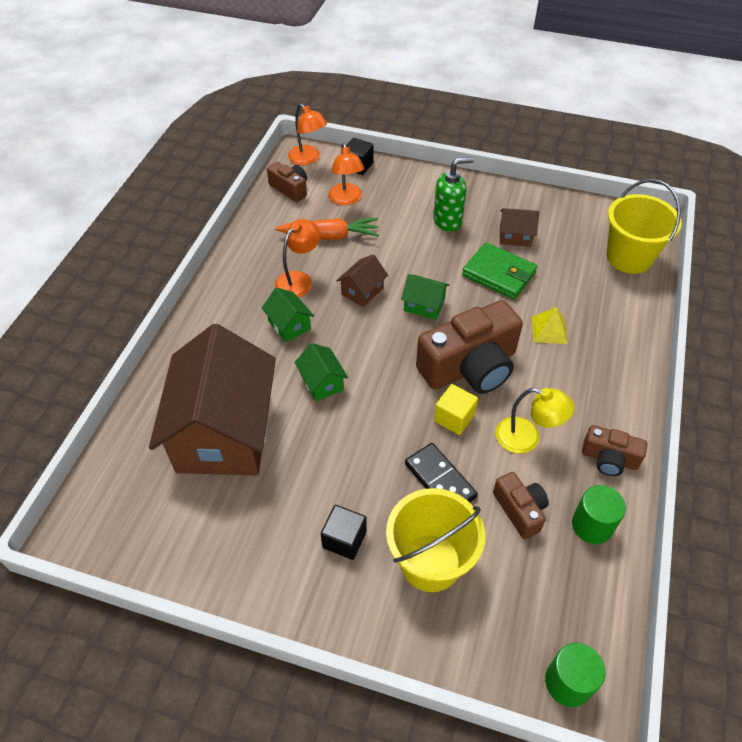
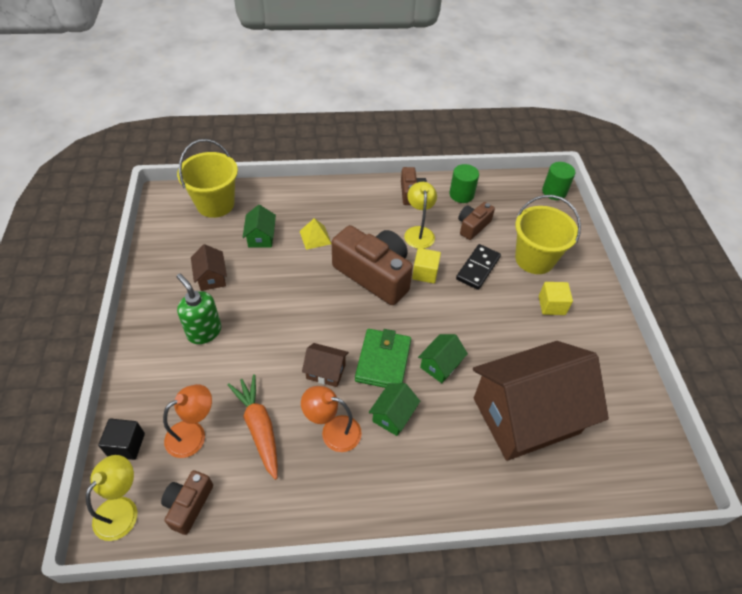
camera: 115 degrees left, 0 degrees up
(308, 159) = (122, 509): orange lamp -> yellow lamp
(344, 539) = (551, 305): black cube -> yellow cube
(424, 305) = (323, 320): green house -> green house (261, 237)
(499, 274) = (264, 278): green wallet -> green wallet (383, 361)

